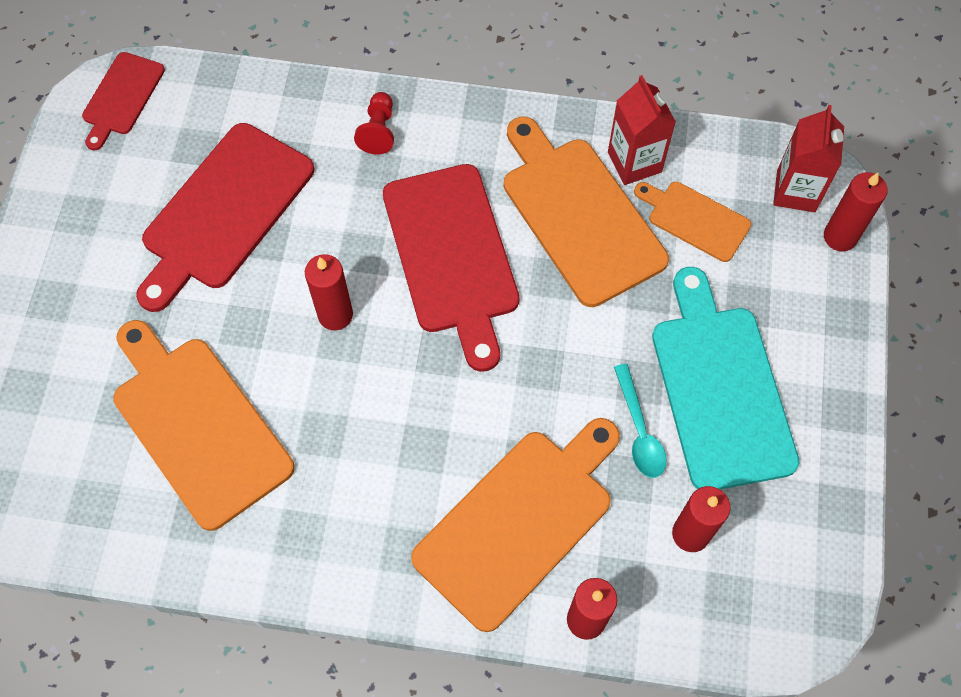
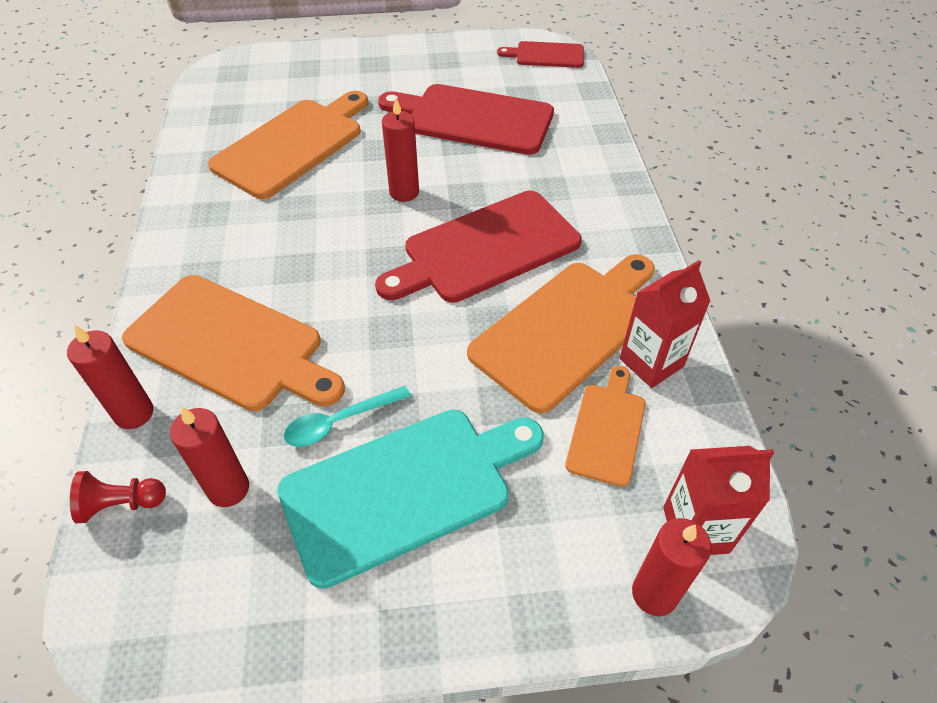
camera: 75 degrees right, 15 degrees down
(378, 131) = (588, 180): red pawn -> red pawn (121, 504)

